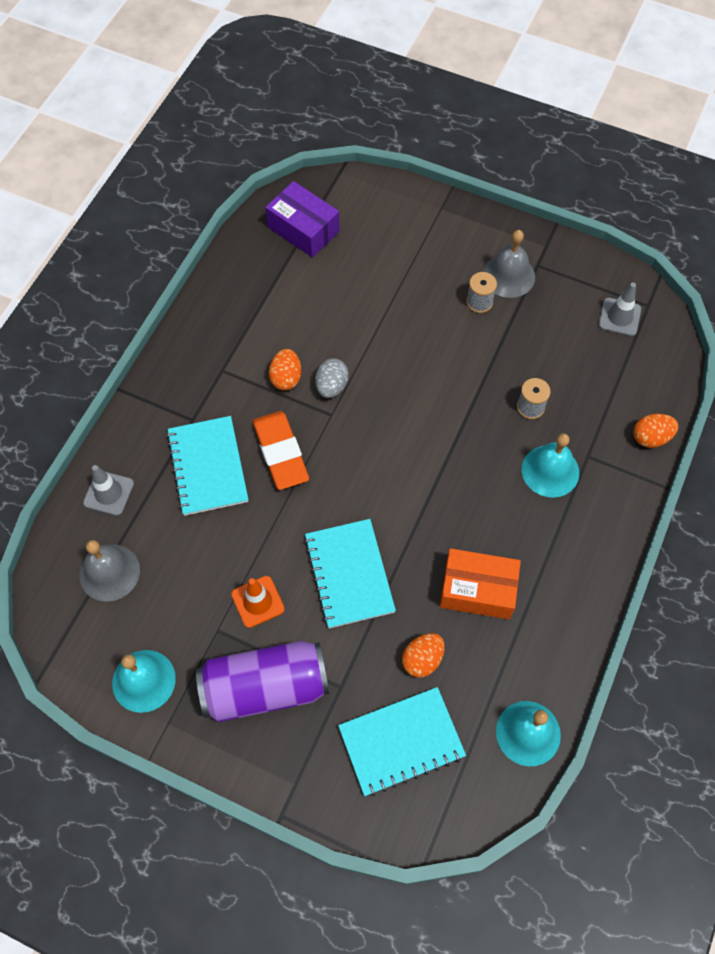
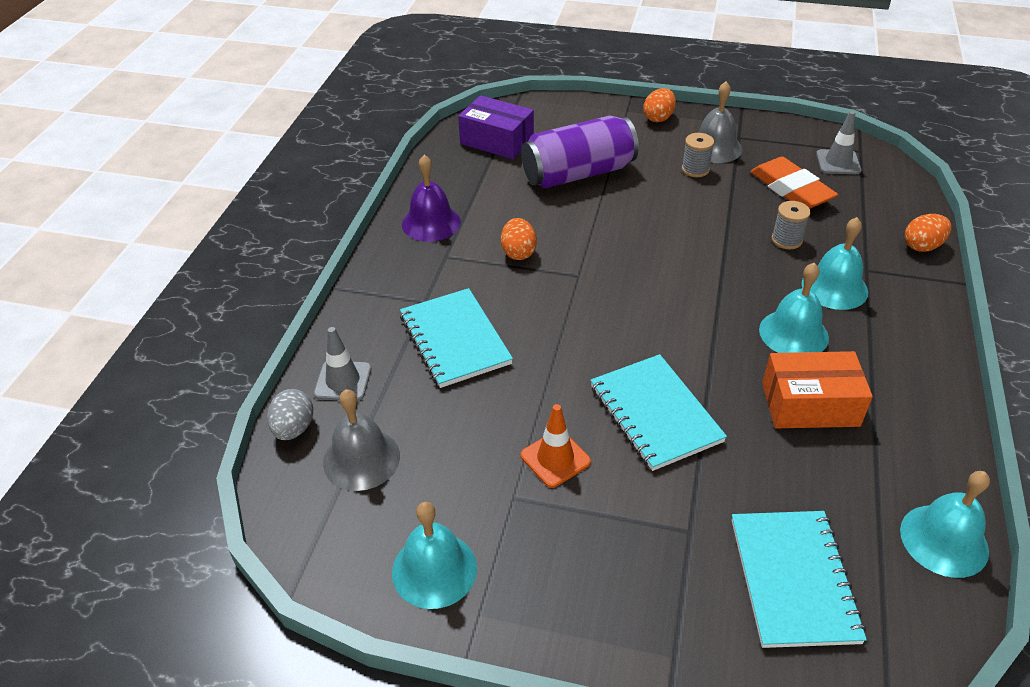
camera: 10 degrees left, 20 degrees down
(218, 327) = (431, 223): none -> purple bell
(265, 687) = (596, 549): purple can -> purple can (578, 174)
(280, 453) = (534, 315): orange eraser -> orange eraser (791, 189)
(331, 386) = (570, 252): grey egg -> grey egg (294, 428)
(401, 742) = (793, 579): turquoise notebook -> turquoise notebook turned 60 degrees counterclockwise
(422, 659) = (778, 484): orange egg -> orange egg (658, 118)
(493, 514) = (793, 333): none -> turquoise bell

